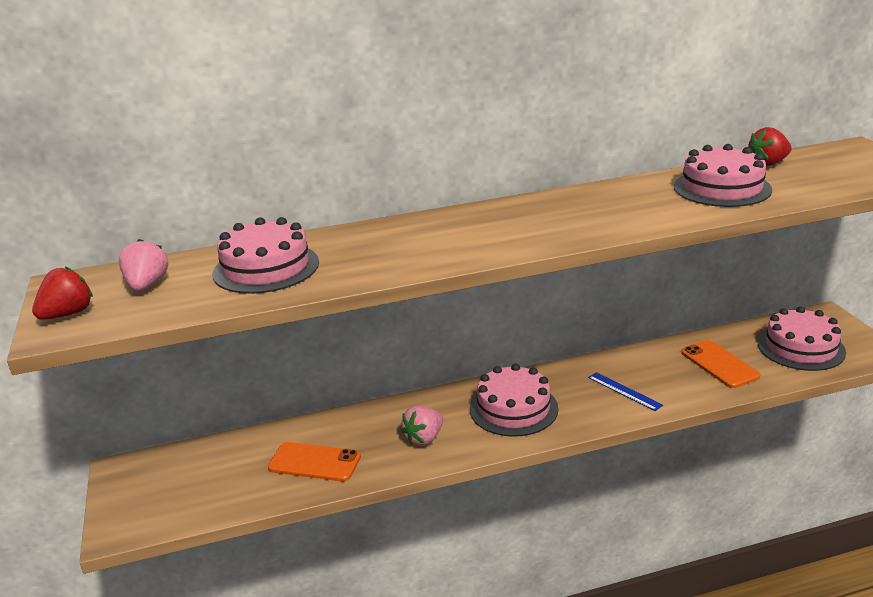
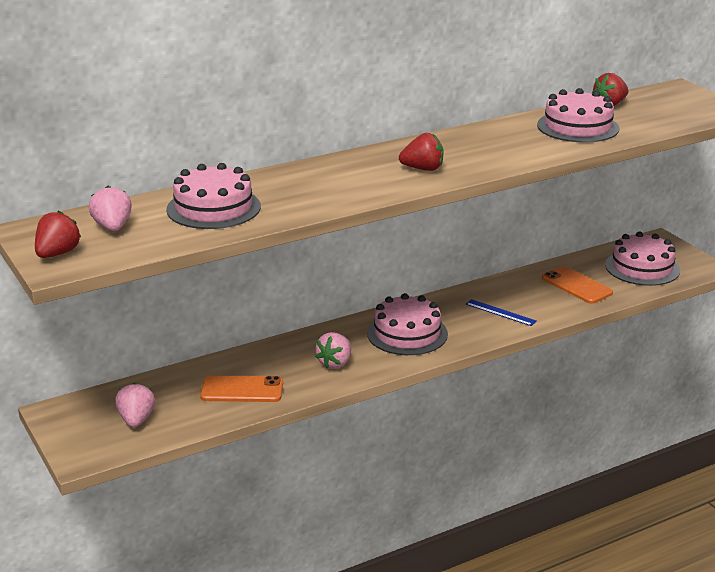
camera: 15 degrees left, 0 degrees up
(193, 488) = (136, 420): none -> pink strawberry
(521, 232) = (423, 169): none -> red strawberry

